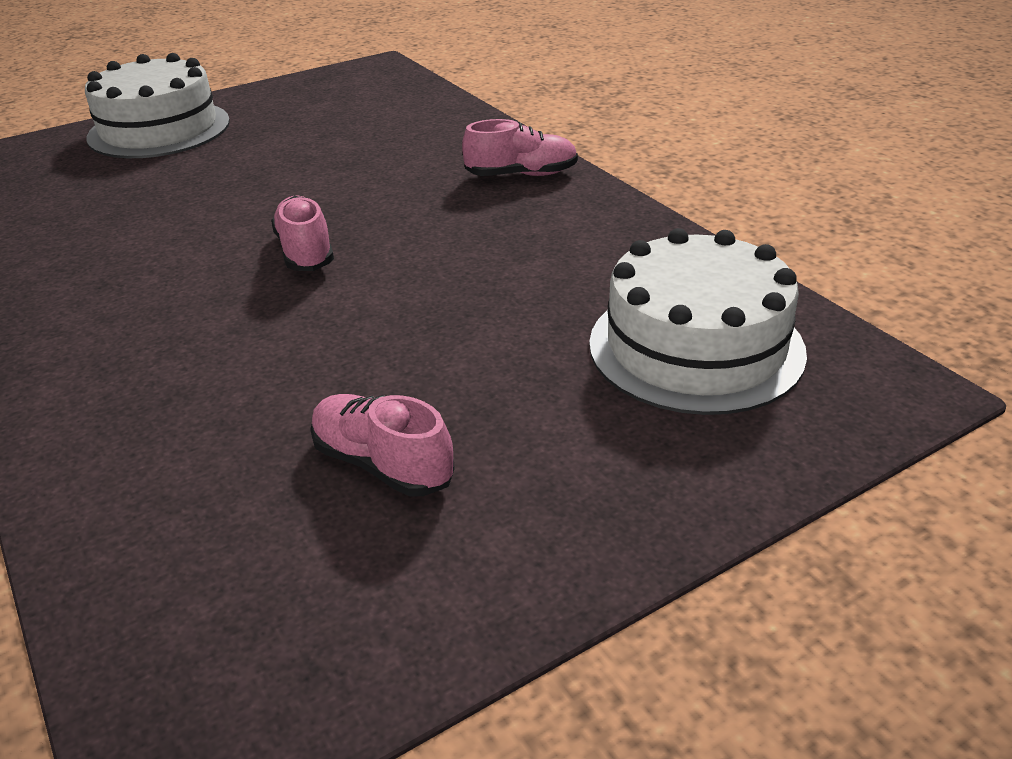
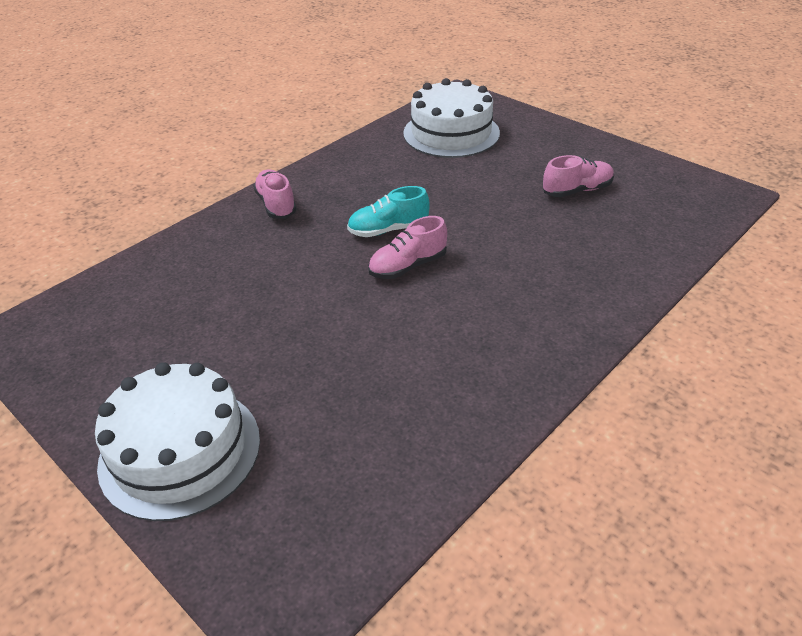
camera: 105 degrees left, 5 degrees up
(383, 464) = (577, 190): pink shoe -> pink shoe turned 135 degrees counterclockwise
(402, 246) = (388, 230): none -> turquoise shoe

